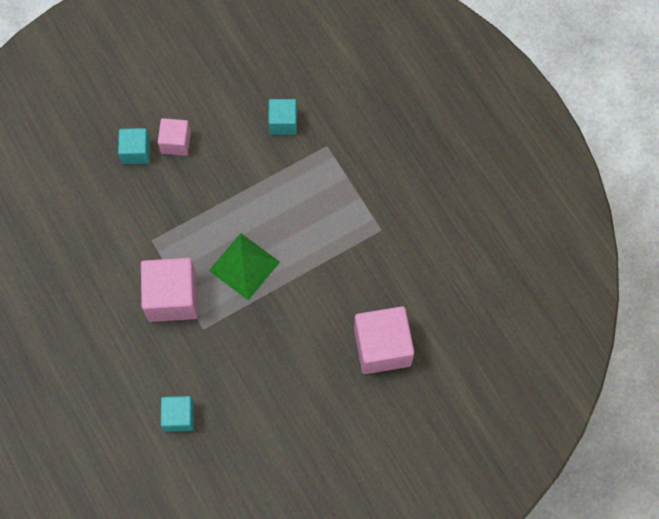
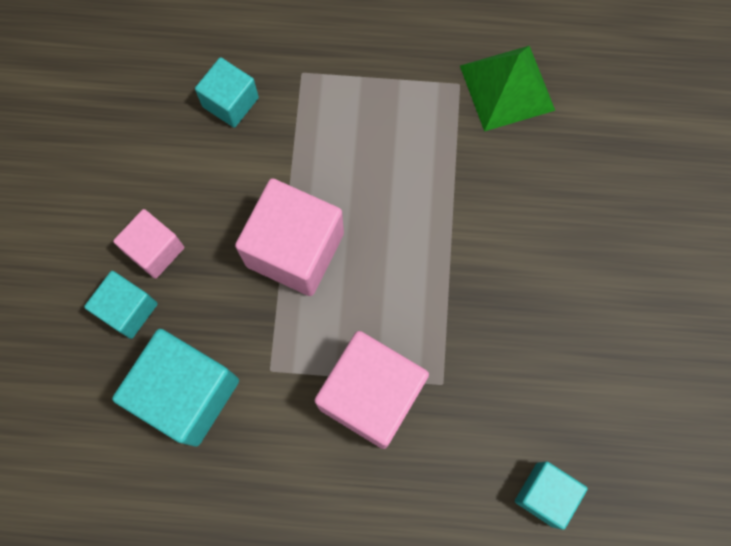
camera: 55 degrees left, 5 degrees up
(113, 209) = (187, 393): none -> turquoise cube
(244, 266) = (392, 275): green pyramid -> green pyramid (507, 87)
(382, 347) = (613, 181): pink cube -> pink cube (295, 249)

